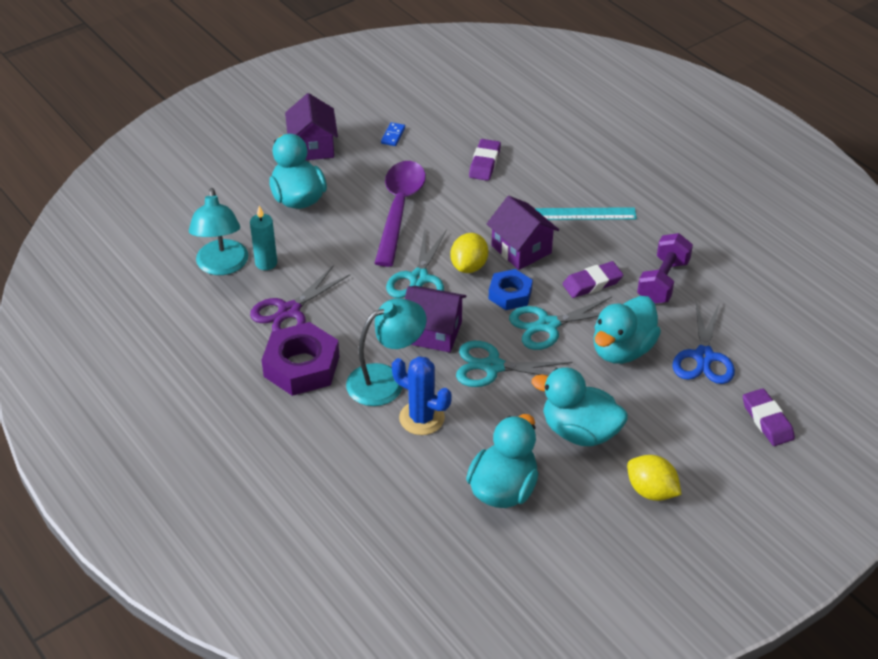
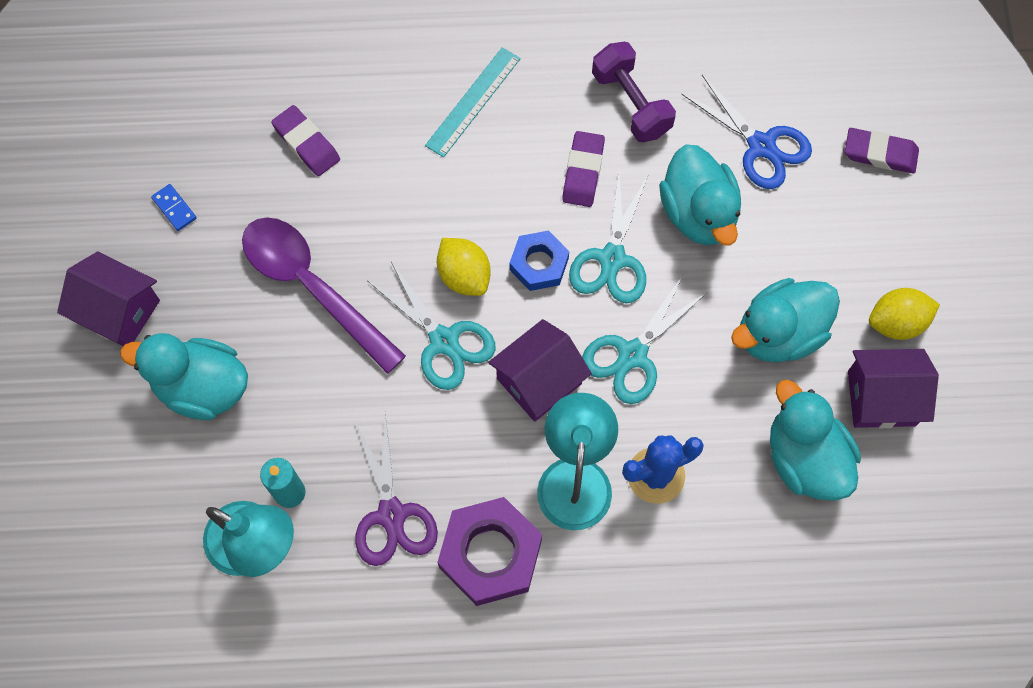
camera: 55 degrees left, 25 degrees up
(521, 249) = (478, 204): purple house -> purple house (881, 398)

